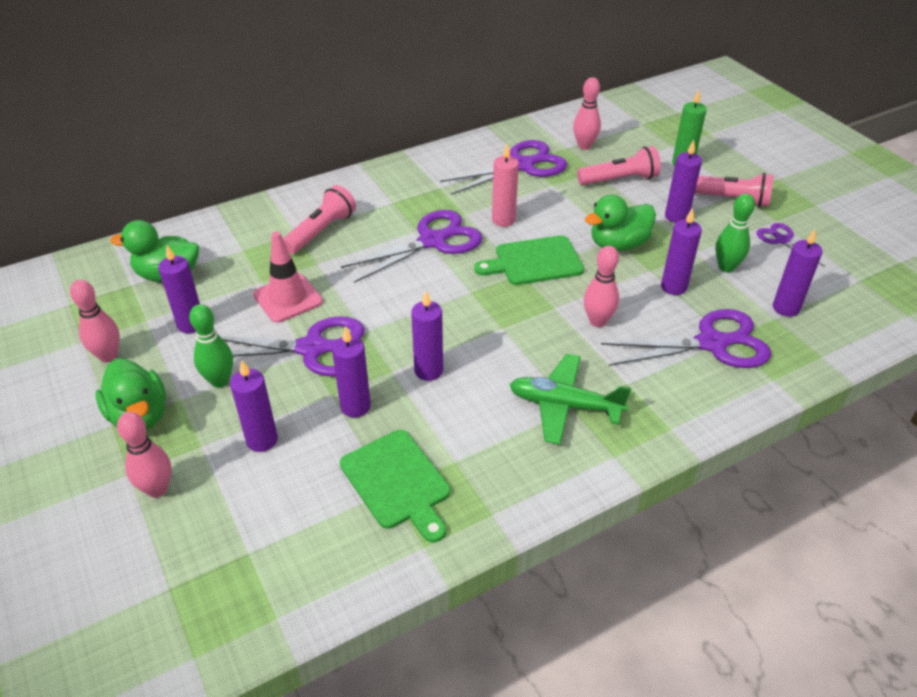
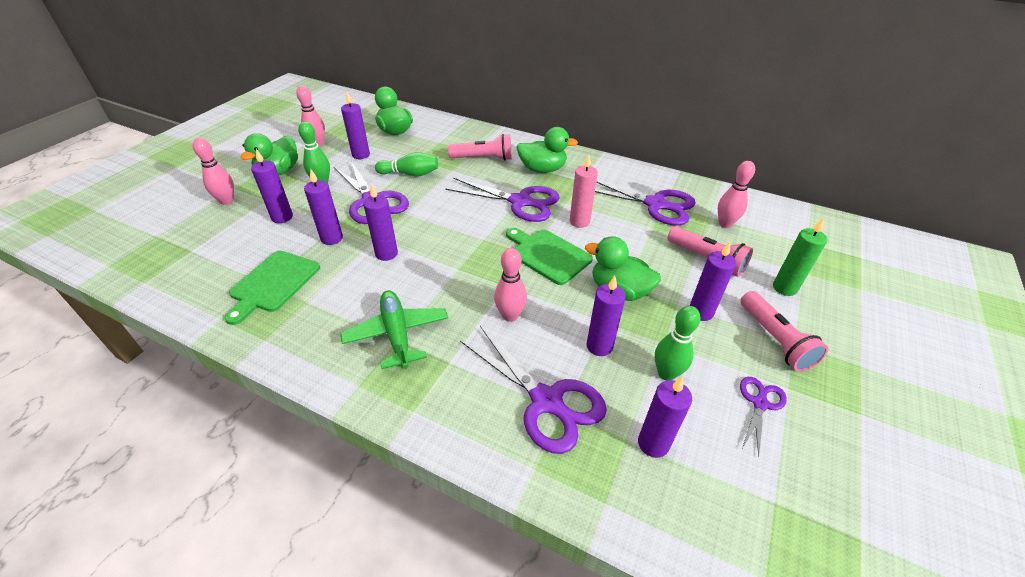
camera: 55 degrees right, 0 degrees up
(288, 298) = (410, 174): pink traffic cone -> green bowling pin
(391, 201) = (542, 169): none -> green duck

